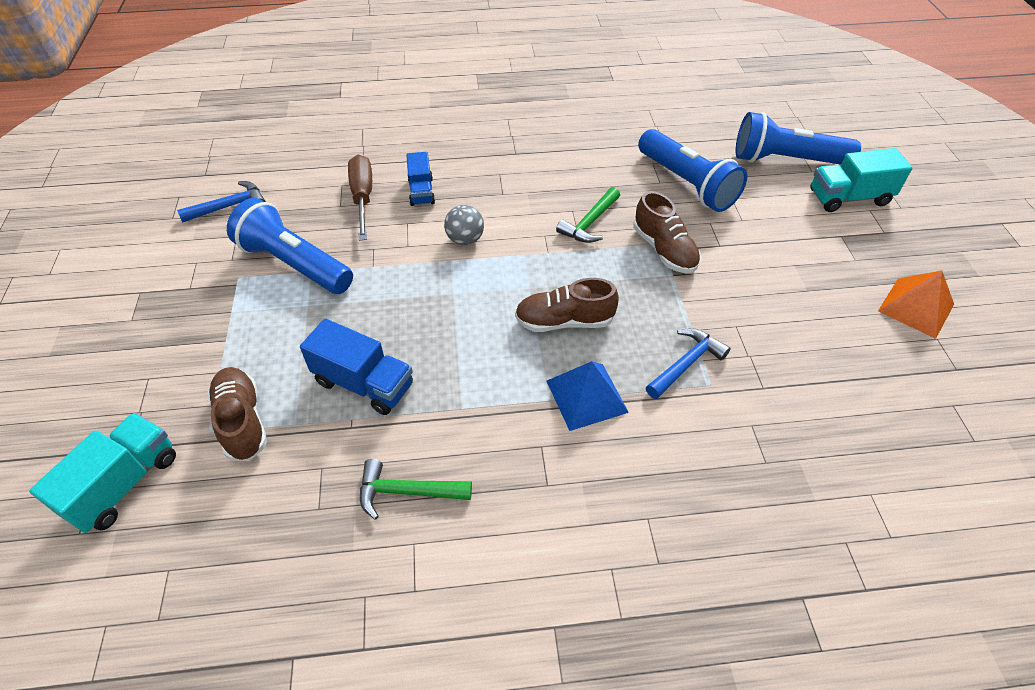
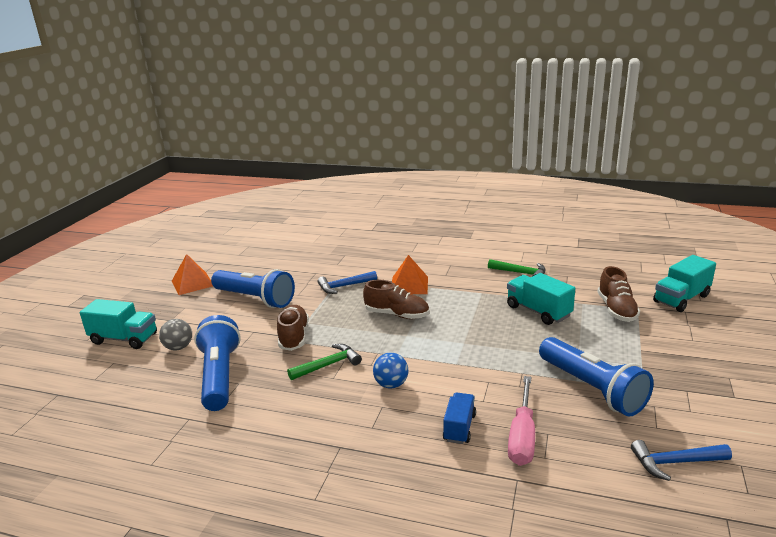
camera: 155 degrees left, 25 degrees down
(362, 198) = (522, 436): brown screwdriver -> pink screwdriver
(364, 384) = (538, 311): blue truck -> turquoise truck
(465, 239) = (437, 375): grey ball -> grey ball (178, 347)
(507, 217) = (391, 384): none -> blue ball
(586, 396) = (409, 285): blue pyramid -> orange pyramid
(785, 160) = (117, 375): blue flashlight -> blue flashlight (255, 299)

